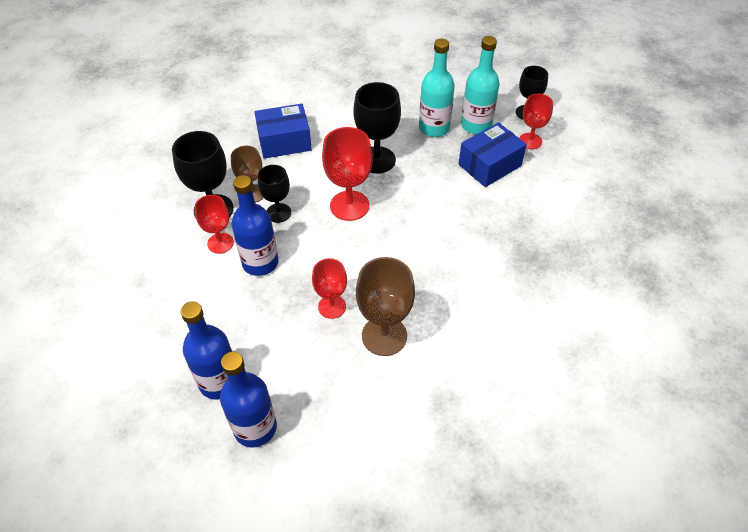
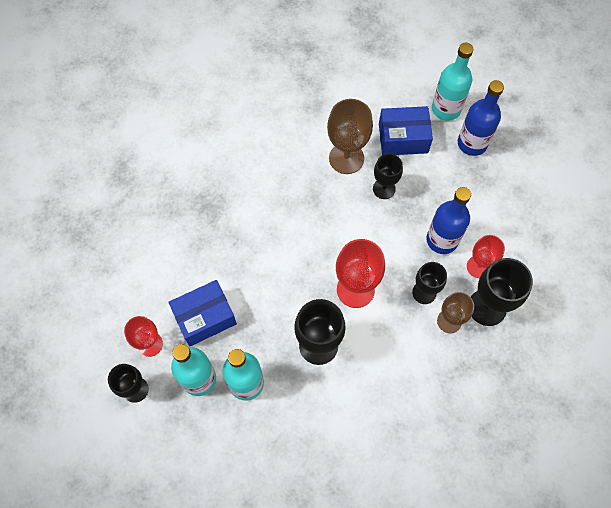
camera: 170 degrees left, 15 degrees up
(255, 428) = (446, 109): blue bottle -> turquoise bottle
(284, 141) = (414, 391): blue box -> blue box (403, 138)
(332, 306) = (384, 189): red goblet -> black goblet

